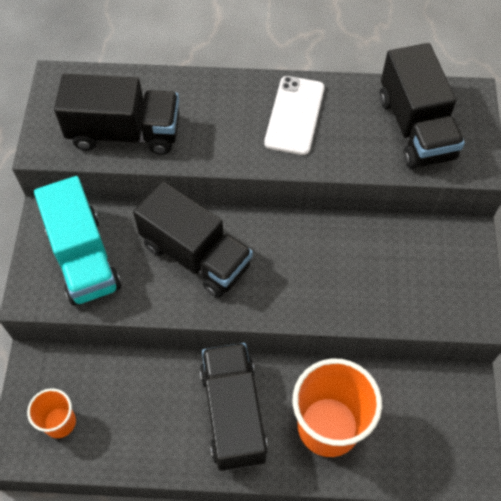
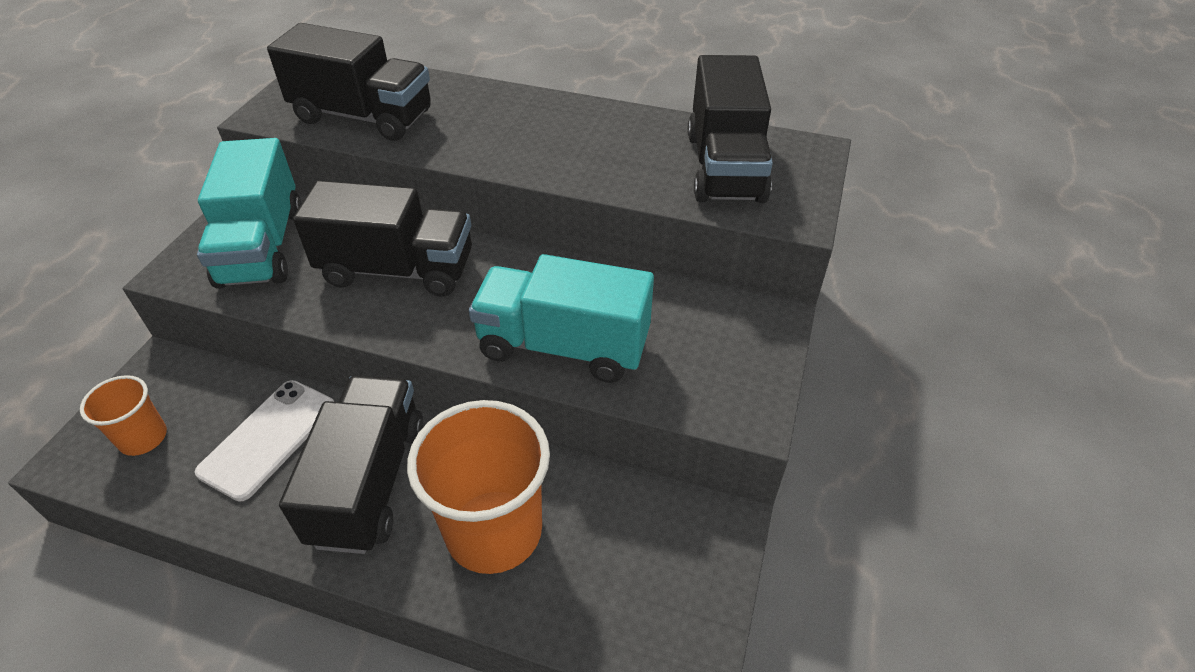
camera: 15 degrees right, 15 degrees down
(196, 255) = (397, 270): black truck -> black truck turned 45 degrees counterclockwise
(295, 115) = (574, 132): white phone -> white phone (268, 438)
(340, 293) = (563, 346): none -> turquoise truck

